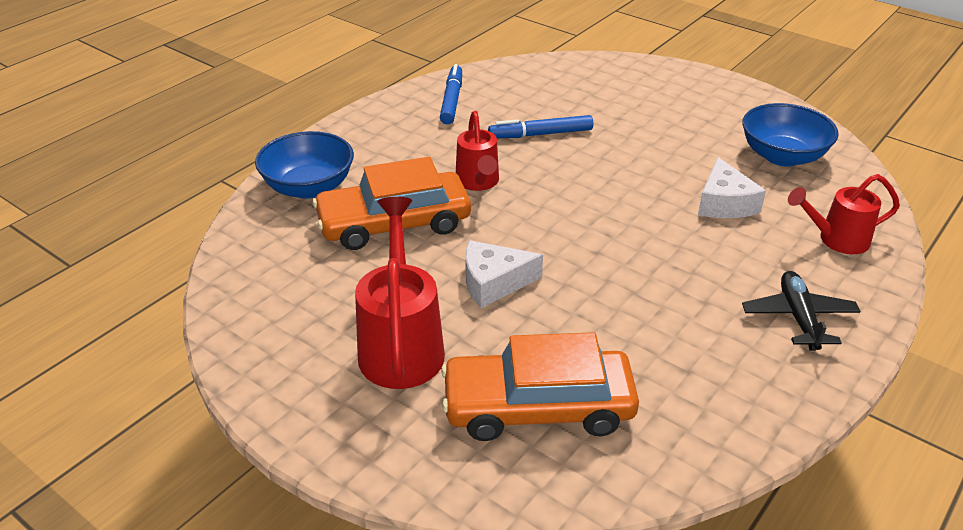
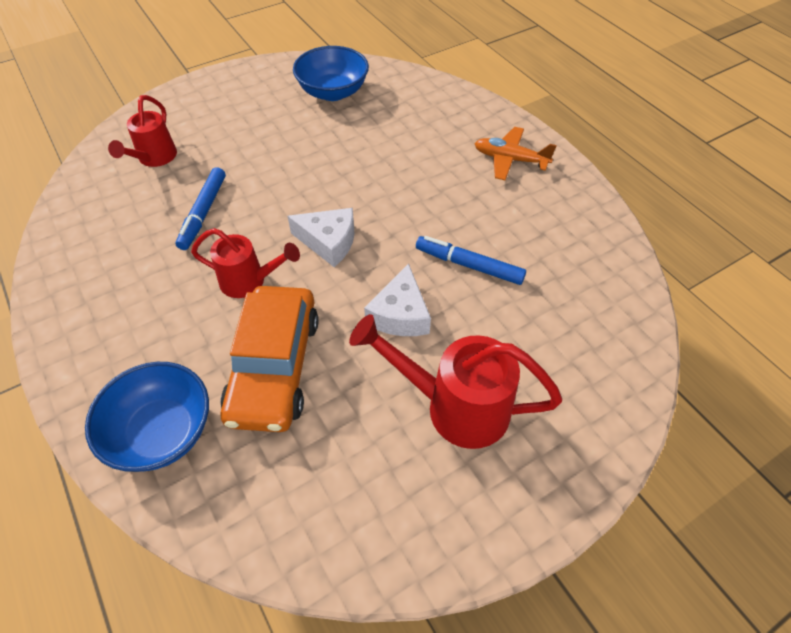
camera: 70 degrees left, 15 degrees up
(451, 100) = (90, 260): blue marker -> blue marker (469, 265)
(538, 407) = (556, 331): orange car -> none
(724, 203) = (371, 143): white cheese -> white cheese (329, 242)
(798, 318) = (510, 159): black plane -> orange plane
(837, 240) = (440, 109): red watering can -> red watering can (154, 158)

